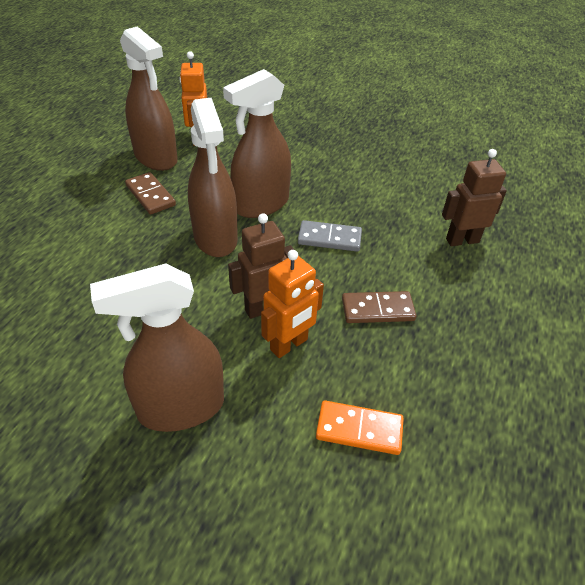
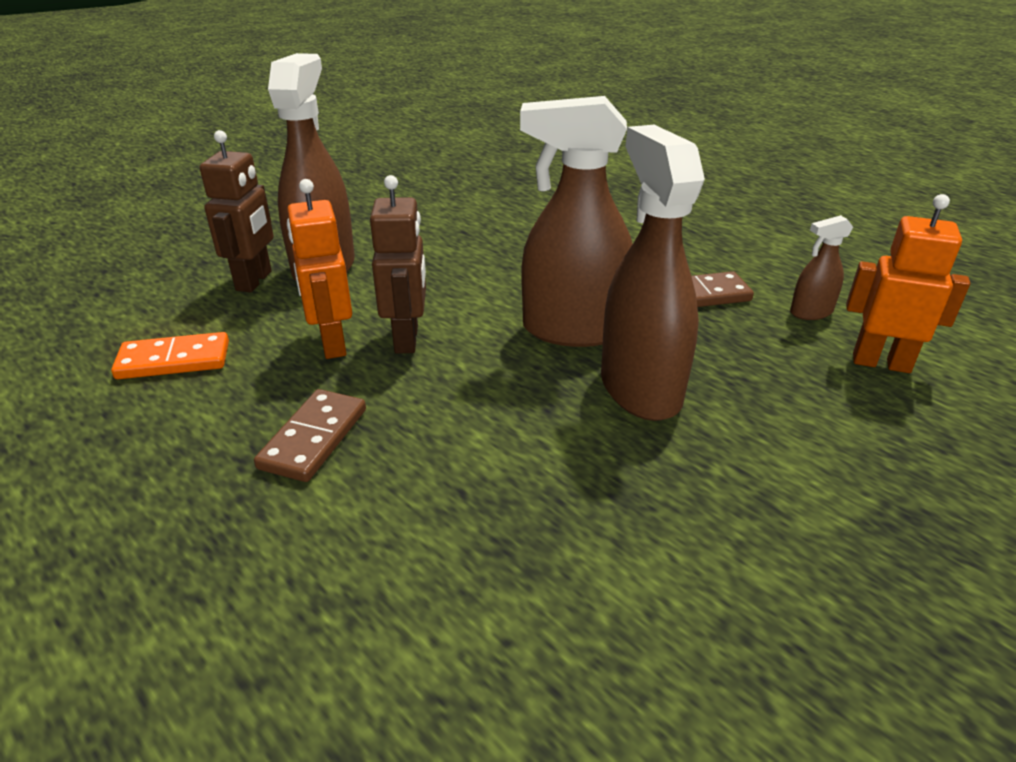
camera: 115 degrees right, 10 degrees down
(156, 158) = (810, 312): brown spray bottle -> brown spray bottle, size x0.47
(329, 238) = (508, 440): grey domino -> none
(359, 429) = (174, 360): orange domino -> orange domino turned 45 degrees clockwise
(462, 240) = (376, 653): brown robot -> brown robot (255, 281)

